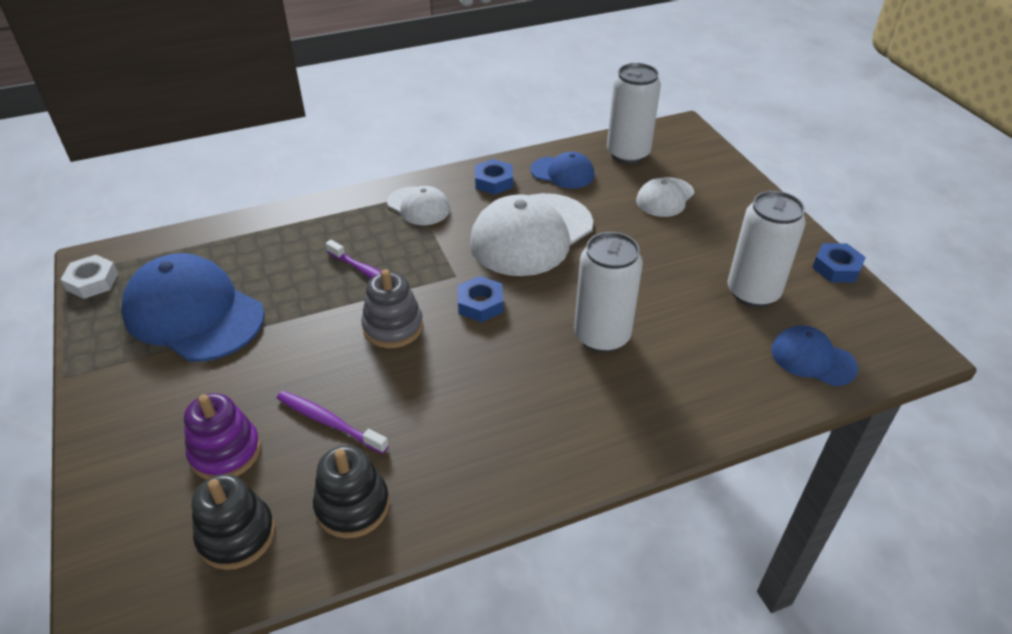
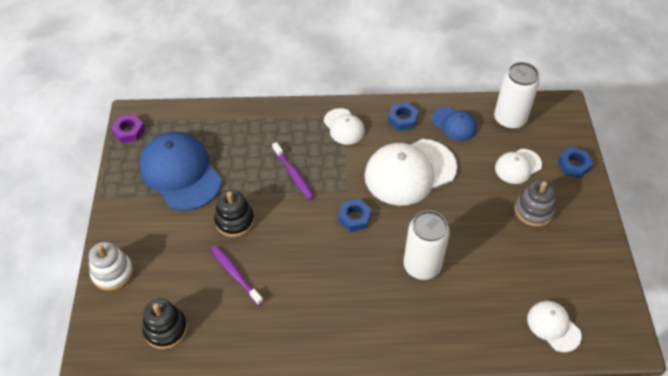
camera: 20 degrees right, 10 degrees up
(92, 281) = (129, 131): white nut -> purple nut
(114, 478) = (112, 272): none -> white stacking toy
(225, 452) = (173, 275): purple stacking toy -> none
(352, 506) = (231, 332): black stacking toy -> black stacking toy (234, 220)
(393, 327) = (294, 219): grey stacking toy -> grey stacking toy (533, 210)
(753, 292) = (540, 263): white can -> none
(812, 359) = (553, 326): blue cap -> white cap
(836, 268) = (611, 262): blue nut -> blue nut (574, 165)

